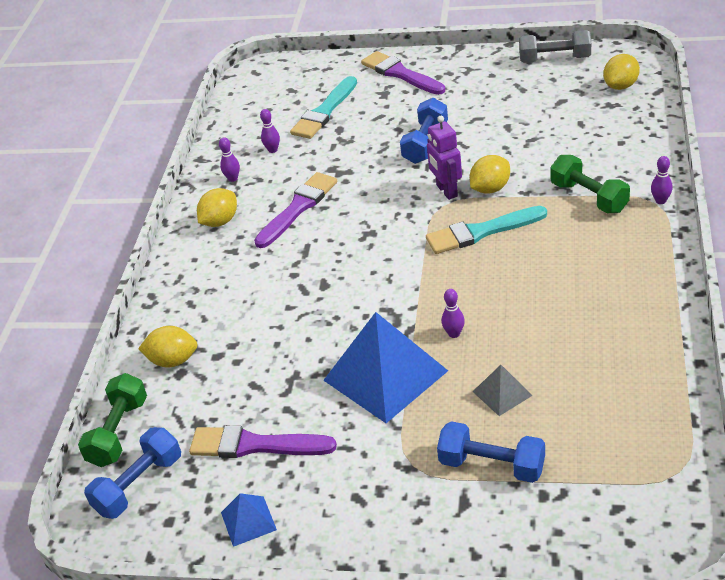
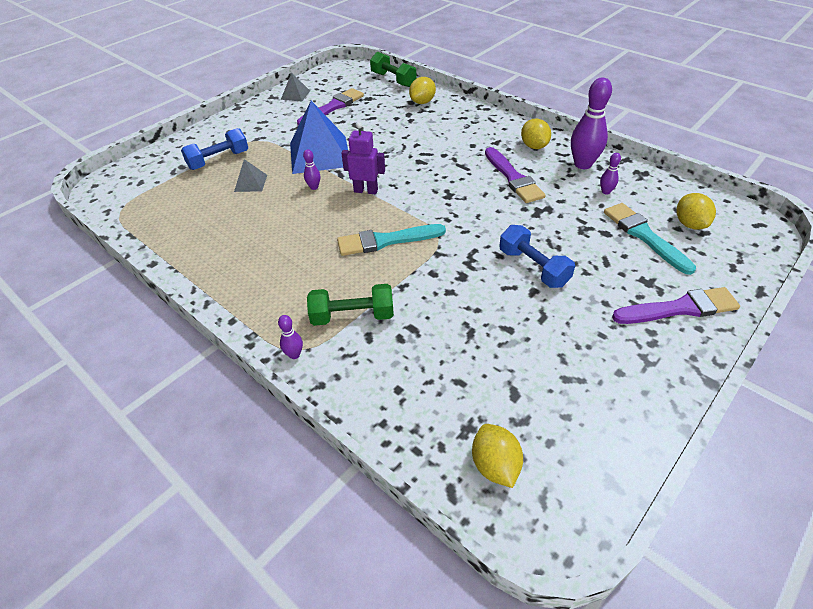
camera: 120 degrees right, 5 degrees up
(139, 485) = (354, 78): blue dumbbell -> none
(233, 179) = (583, 164): purple bowling pin -> purple bowling pin, size x2.13
(248, 521) = (295, 95): blue pyramid -> grey pyramid
(446, 191) = (453, 248): purple robot -> purple robot (366, 190)
(481, 232) = (386, 241): turquoise brush -> turquoise brush turned 120 degrees counterclockwise
(490, 189) = (429, 270): yellow lemon -> yellow lemon (689, 224)
(554, 59) = (610, 447): grey dumbbell -> none

